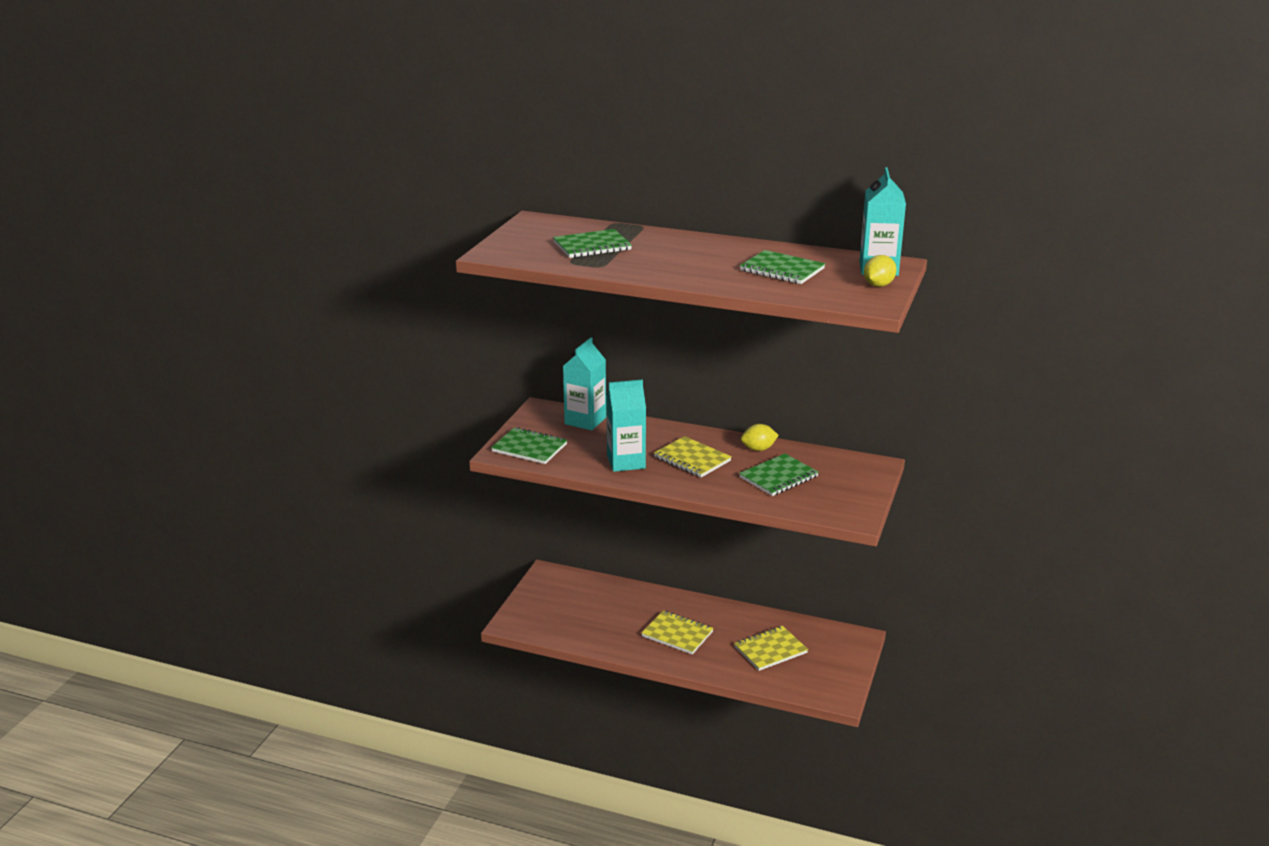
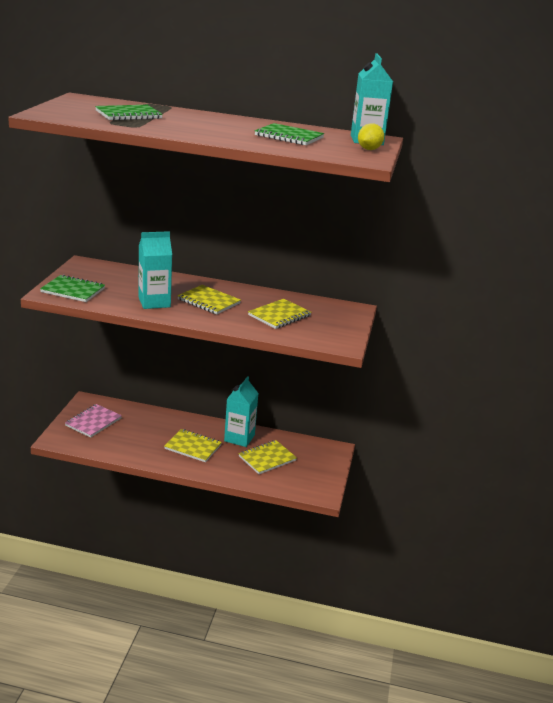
camera: 10 degrees left, 0 degrees up
(555, 601) = (93, 422): none -> pink notebook
(585, 421) = (120, 272): turquoise carton -> turquoise carton (239, 438)
(758, 449) = (262, 295): yellow lemon -> none
(778, 477) = (279, 315): green notebook -> yellow notebook

